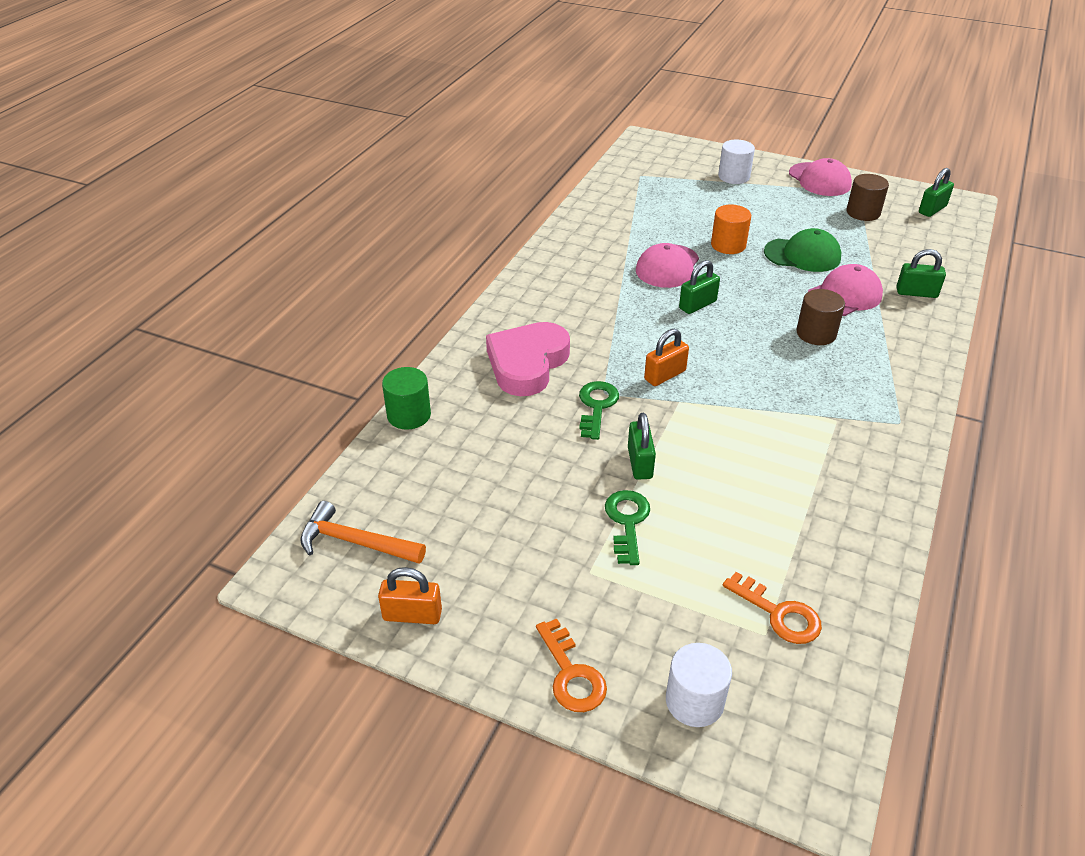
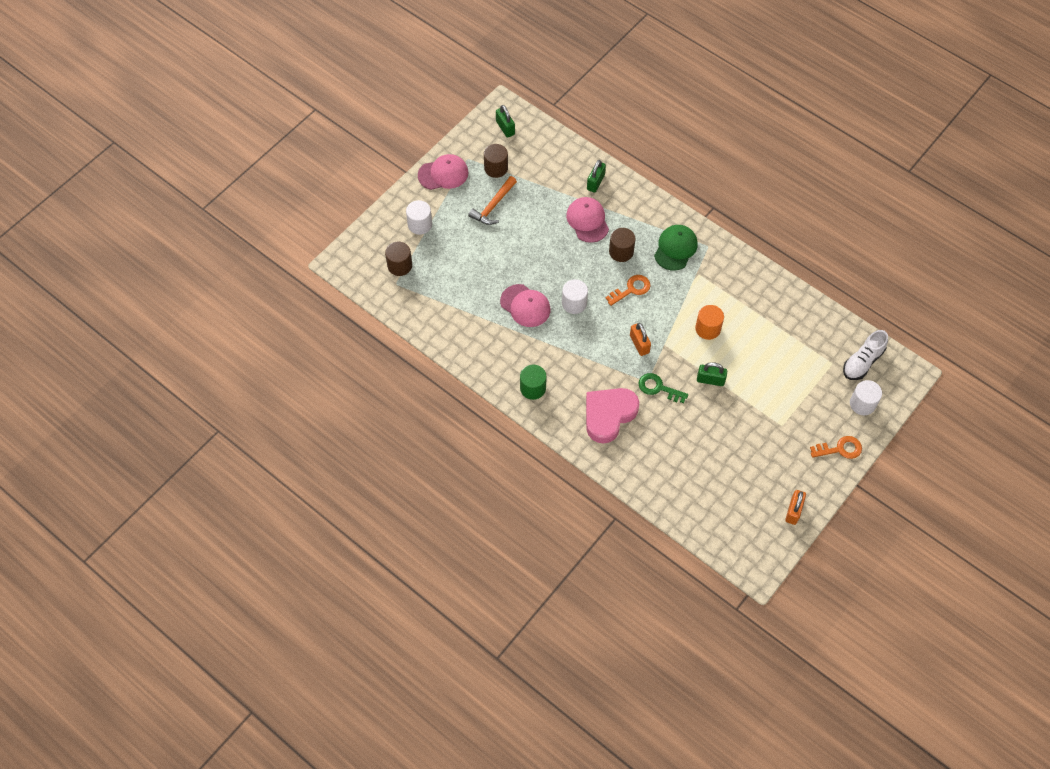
camera: 75 degrees left, 20 degrees up
(356, 542) = (739, 532): orange hammer -> orange hammer (493, 206)
(409, 415) = (641, 490): green cylinder -> green cylinder (533, 388)
(527, 364) = (609, 415): pink heart -> pink heart turned 90 degrees clockwise
(627, 521) = (752, 399): green key -> none
(667, 174) = (400, 265): none -> brown cylinder
(697, 305) = (574, 303): green padlock -> white cylinder
(728, 245) = (510, 261): orange cylinder -> orange cylinder (707, 329)
(779, 614) = (822, 353): orange key -> orange key (631, 289)
(797, 688) = (862, 362): none -> white shoe
(802, 255) = (536, 224): green cap -> green cap (675, 248)

